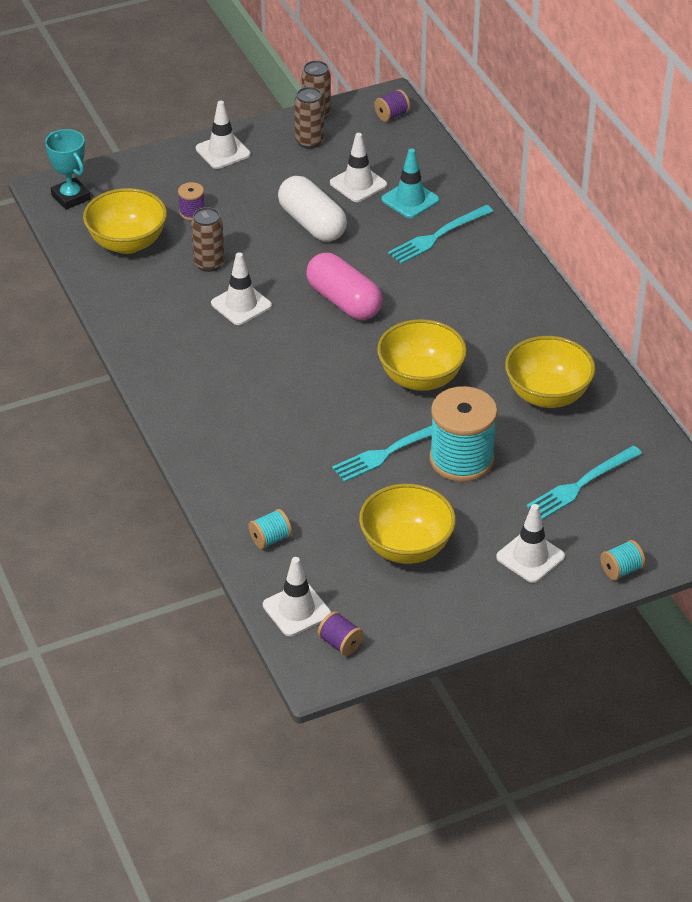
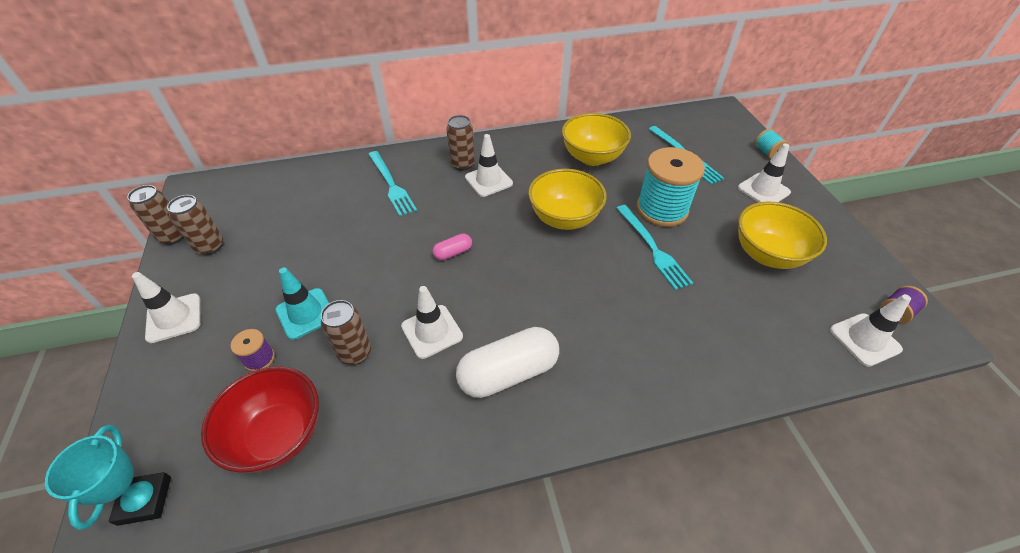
camera: 80 degrees left, 5 degrees up
(71, 197) = (145, 500): turquoise trophy -> turquoise trophy turned 75 degrees counterclockwise
(127, 243) = (278, 435): yellow bowl -> red bowl
(270, 539) = (775, 348): turquoise spool -> none
(312, 223) = (333, 260): white capsule -> white capsule (508, 373)
(344, 301) = (453, 253): pink capsule -> pink capsule, size x0.47
(358, 184) = (295, 222): white traffic cone -> white traffic cone (488, 180)
(392, 115) = (214, 189): purple spool -> none
(410, 200) = (336, 194): turquoise traffic cone -> turquoise traffic cone (305, 313)
(494, 284) = (462, 164): none -> brown can

